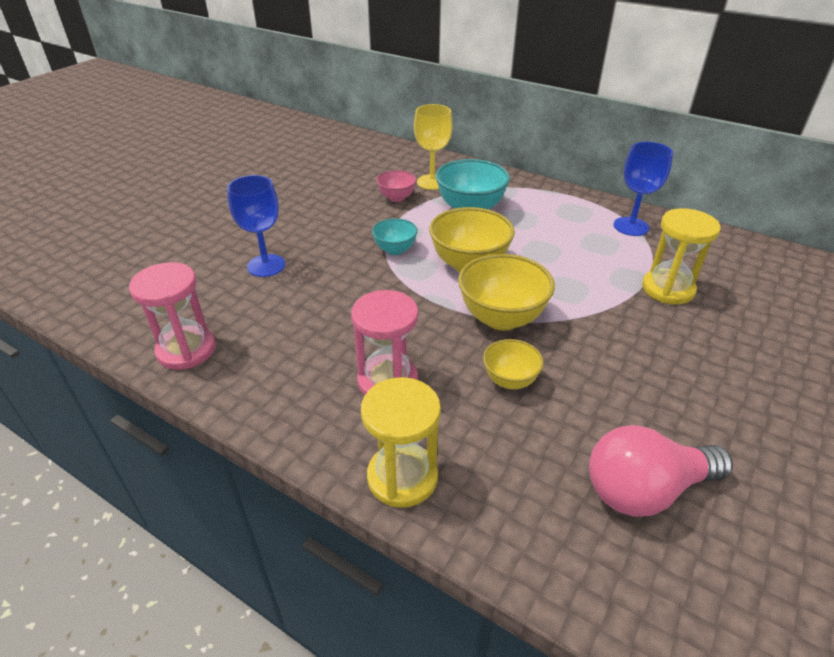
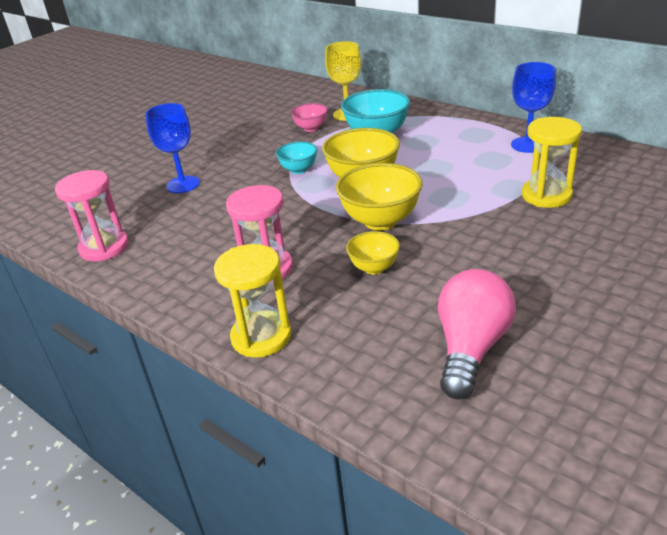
camera: 10 degrees right, 5 degrees down
(645, 489) = (471, 348): pink light bulb -> pink light bulb turned 120 degrees clockwise

